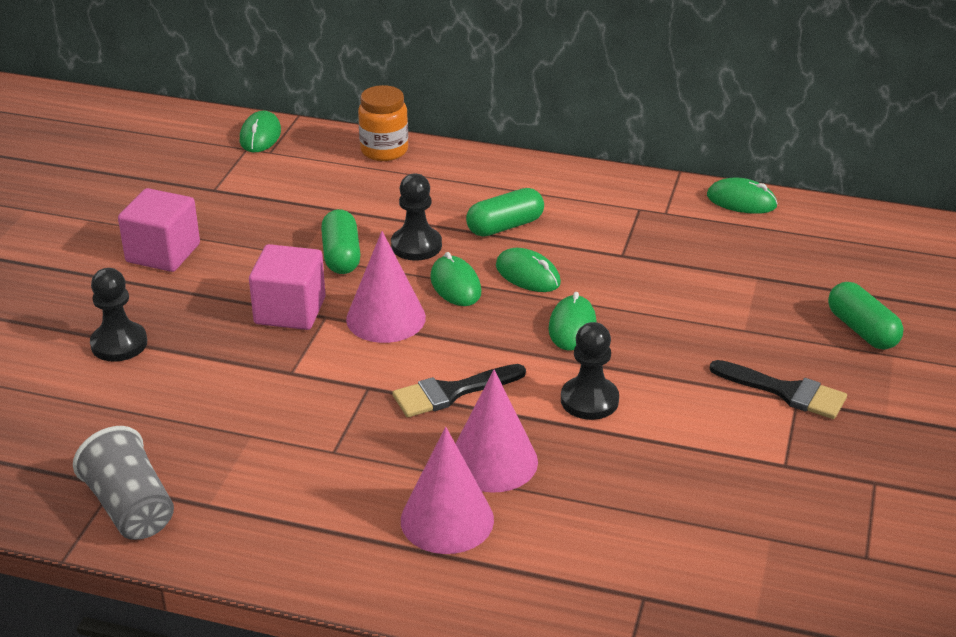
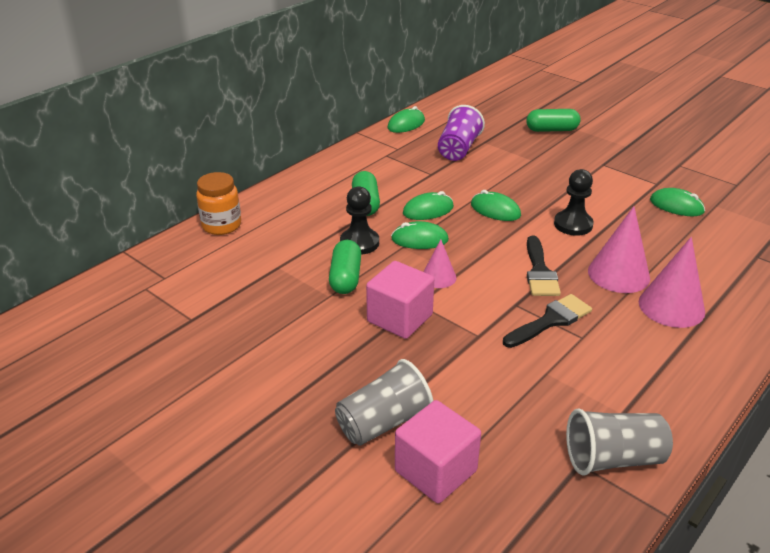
camera: 65 degrees left, 0 degrees up
(119, 344) = (383, 422): black pawn -> grey cup
(163, 253) = (265, 368): pink cube -> pink cube (435, 471)
(260, 136) = (134, 277): green mouse -> green mouse (676, 206)
(341, 256) = (345, 278): green capsule -> green capsule turned 75 degrees clockwise
(386, 318) = (438, 277): pink cone -> pink cone, size x0.58
(712, 260) = (458, 149): none -> purple cup
(786, 392) = (594, 165): black brush -> black brush (550, 320)

